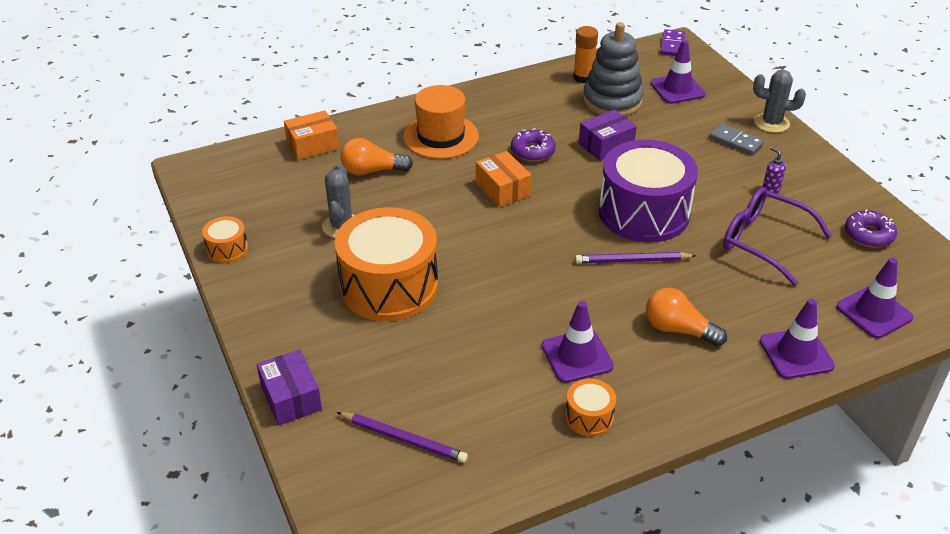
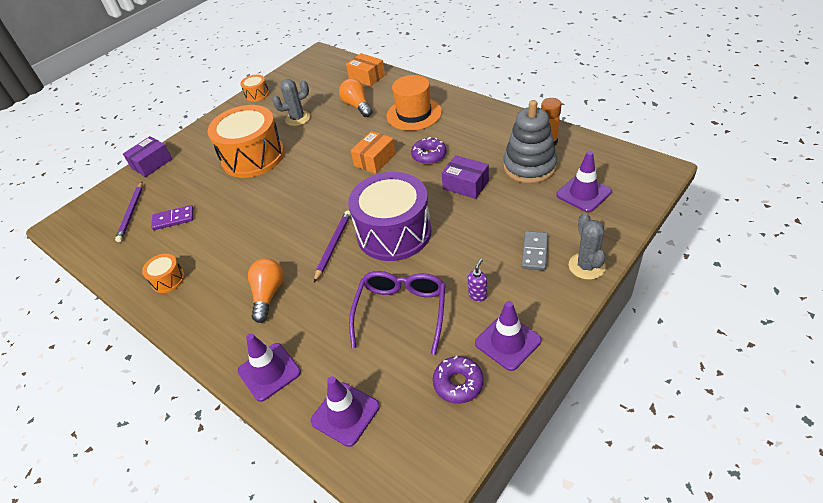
camera: 70 degrees right, 5 degrees up
(577, 356) = (221, 254): purple traffic cone -> purple traffic cone (508, 342)
(632, 260) = (333, 246): purple pencil -> purple pencil turned 45 degrees clockwise
(672, 45) = (653, 167): purple domino -> purple domino (173, 219)

